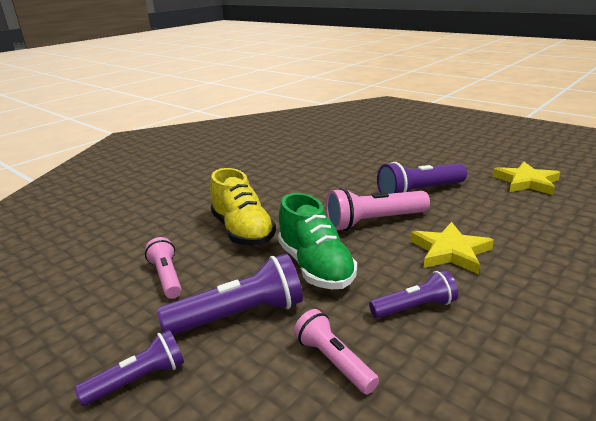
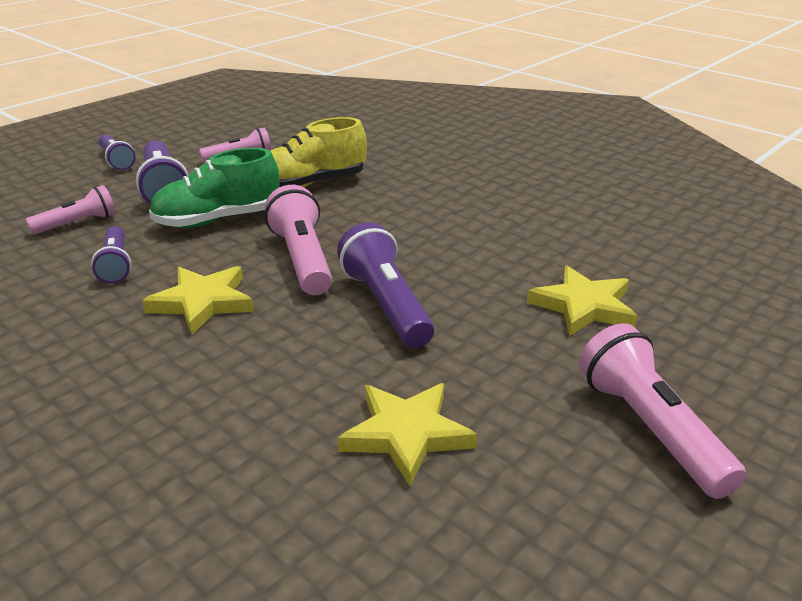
camera: 90 degrees right, 5 degrees up
(396, 151) = (584, 306): none -> yellow star
(481, 143) = (650, 429): none -> pink flashlight

